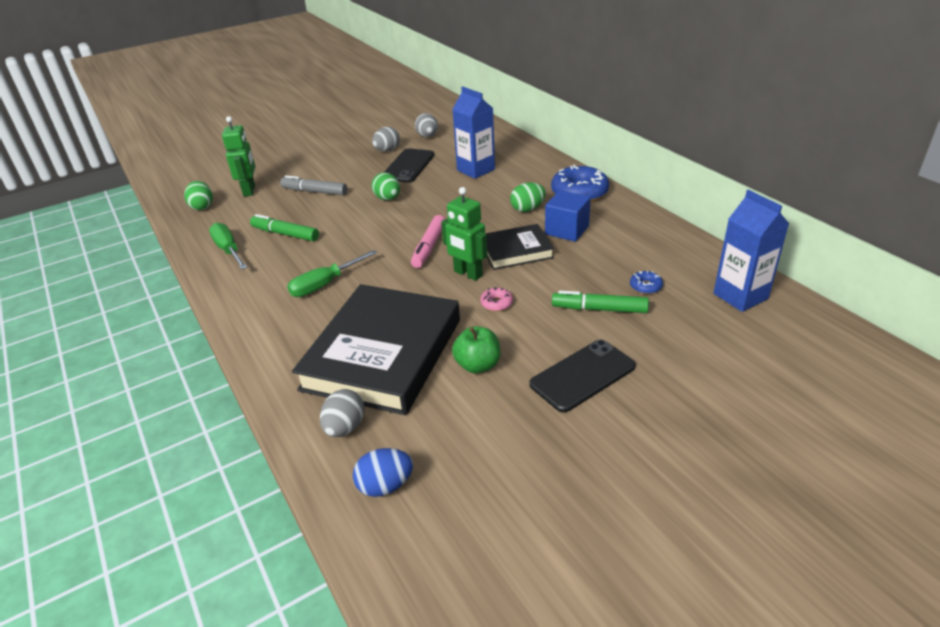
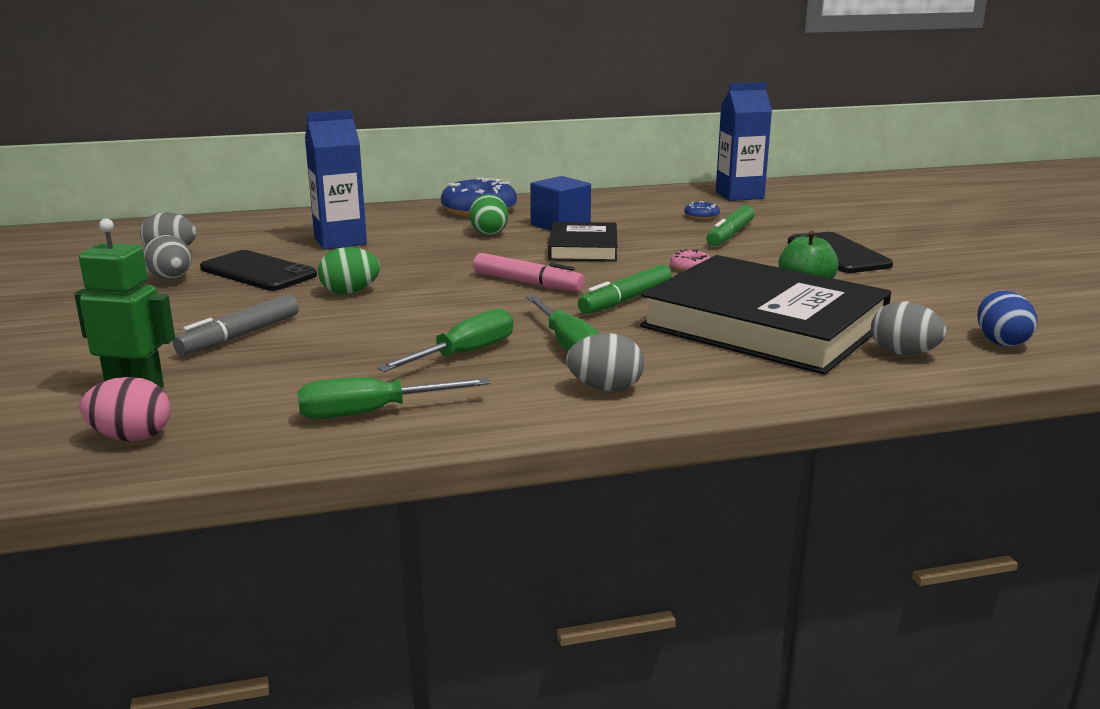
camera: 75 degrees left, 15 degrees down
(202, 206) = (131, 437): green egg -> pink egg
(264, 309) = (605, 388): none -> grey egg
(285, 234) = (371, 365): green marker -> green marker (625, 300)
(305, 255) = (464, 354): none -> green screwdriver
(467, 274) = (615, 272): green robot -> none

